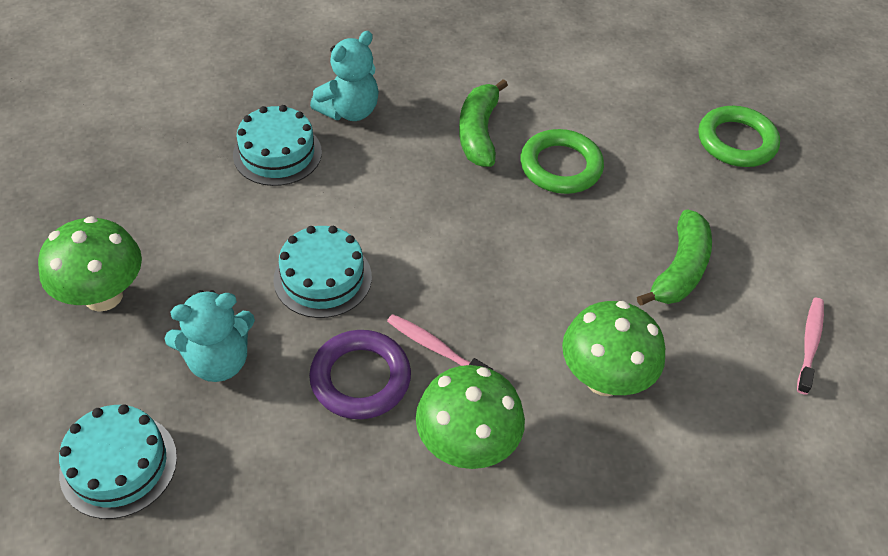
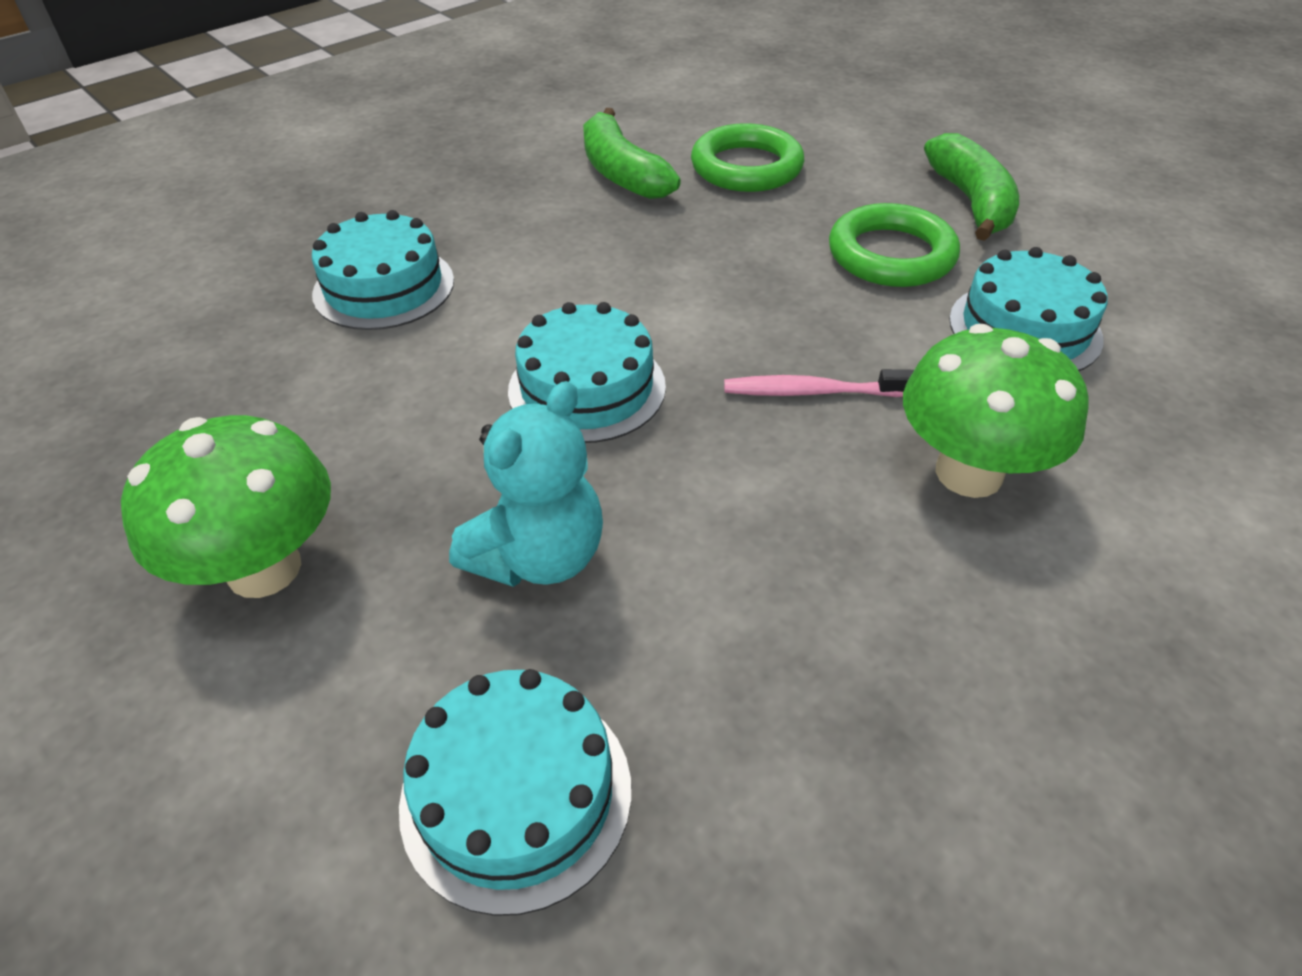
camera: 30 degrees left, 5 degrees down
(349, 111) = (439, 211): turquoise teddy bear -> none
(360, 378) = (759, 472): purple ring -> none
(604, 379) = (1024, 329): green mushroom -> turquoise cake
(736, 141) = (889, 85): green ring -> green ring (891, 255)
(810, 343) = (1159, 208): pink toothbrush -> none

